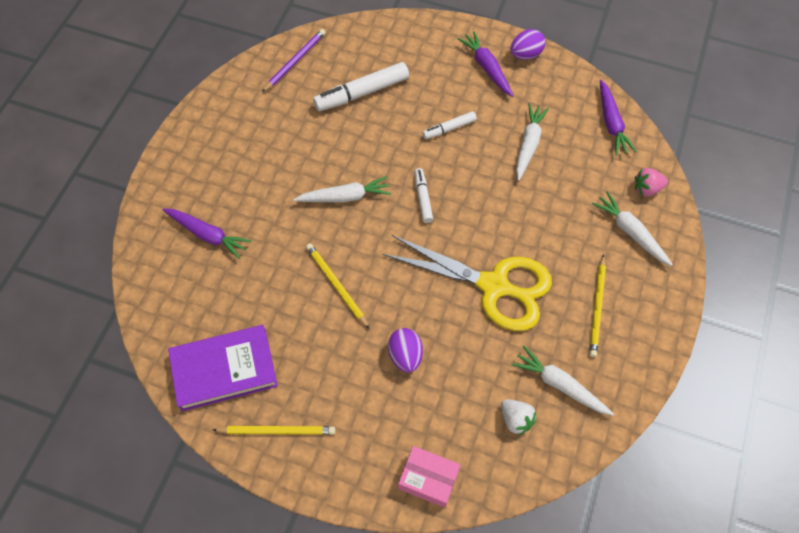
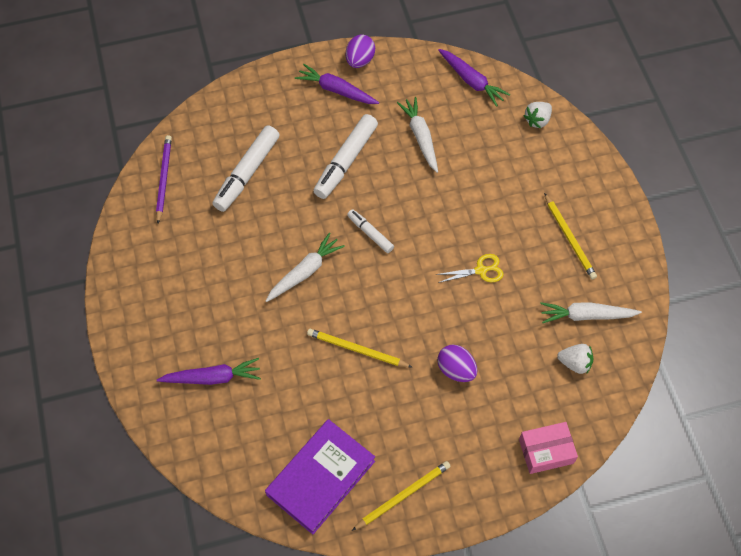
camera: 35 degrees left, 0 degrees up
(449, 128) = (346, 161): white marker -> white marker, size x1.78
(493, 286) = (480, 270): yellow scissors -> yellow scissors, size x0.41
(630, 232) = (550, 163): white carrot -> none
(647, 189) = (537, 120): pink strawberry -> white strawberry

